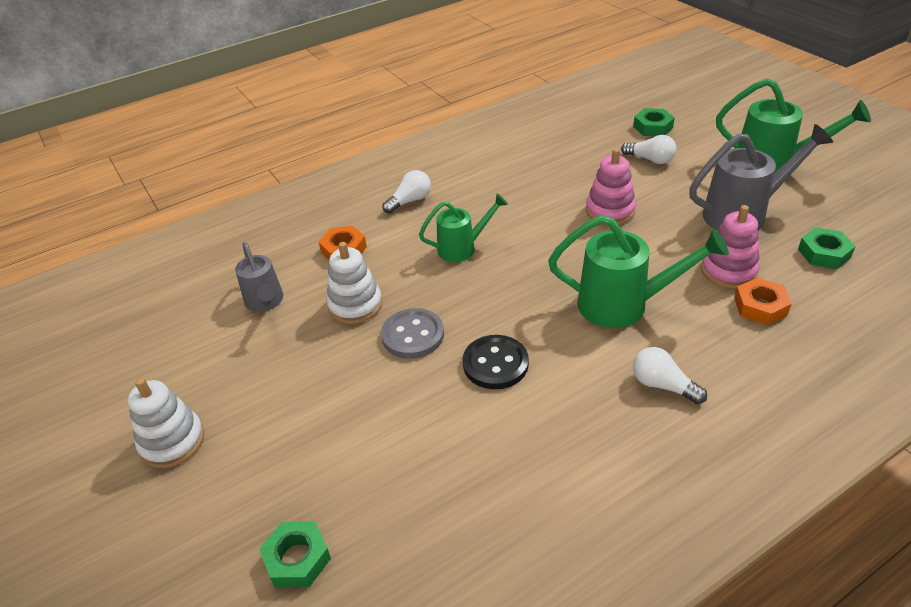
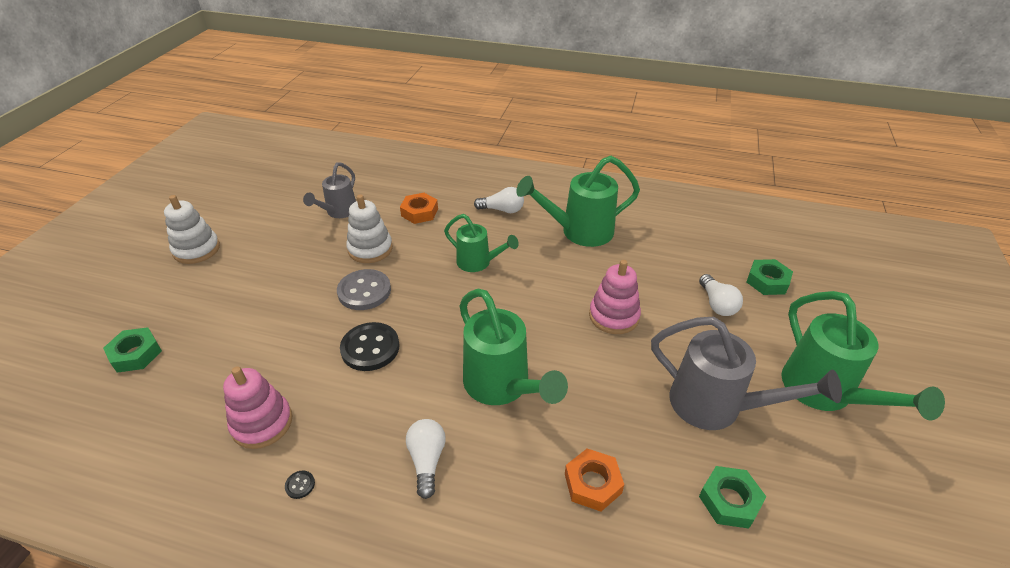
camera: 45 degrees right, 0 degrees up
(494, 176) = (579, 232): none -> green watering can
(619, 480) = (300, 485): none -> black button
(728, 271) = (619, 435): pink stacking toy -> pink stacking toy (262, 423)

